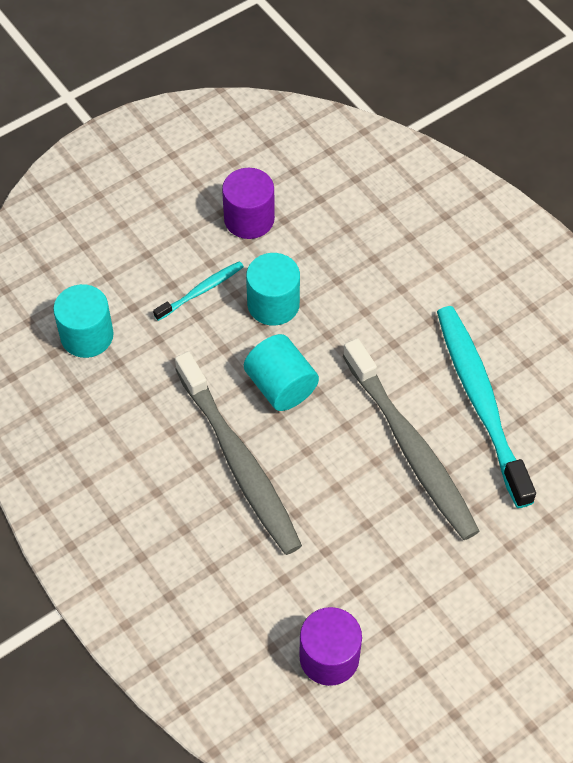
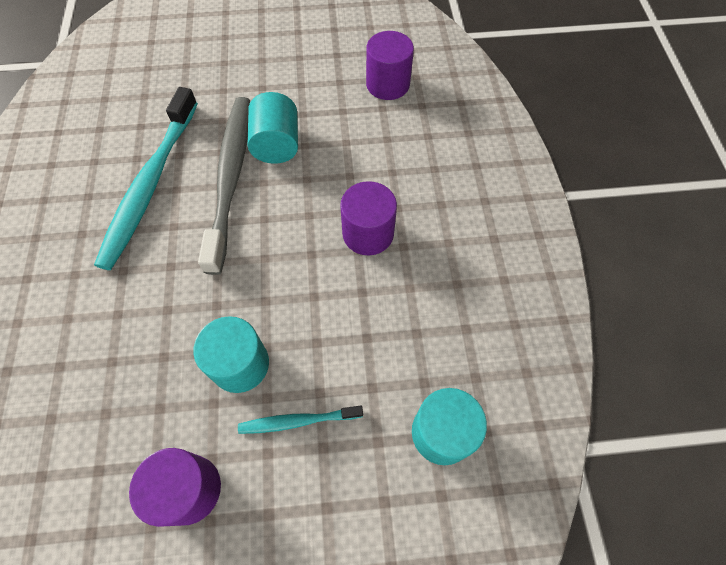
camera: 150 degrees left, 5 degrees up
(238, 461) = (368, 233): grey toothbrush -> purple cylinder
(281, 386) = (291, 278): turquoise cylinder -> turquoise cylinder (276, 145)

